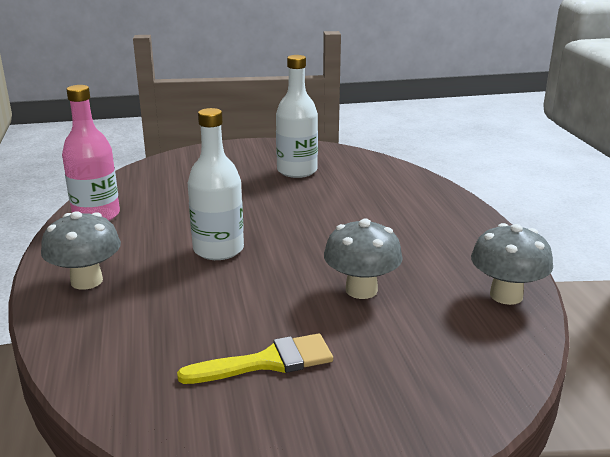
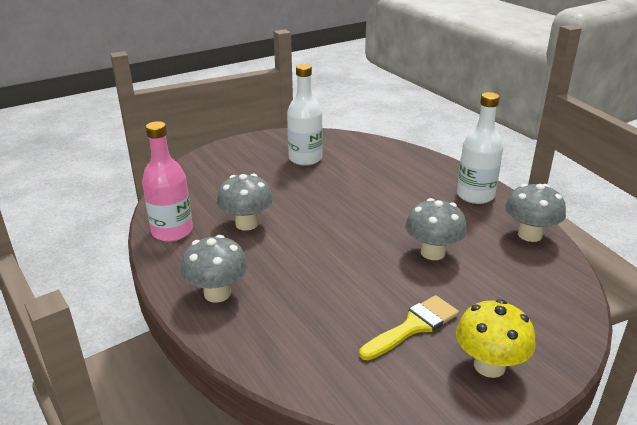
camera: 20 degrees left, 5 degrees up
(177, 222) = (246, 224): none -> grey mushroom
(218, 249) = (301, 242): white bottle -> white bottle (475, 195)
(323, 427) = (489, 365): none -> yellow mushroom

